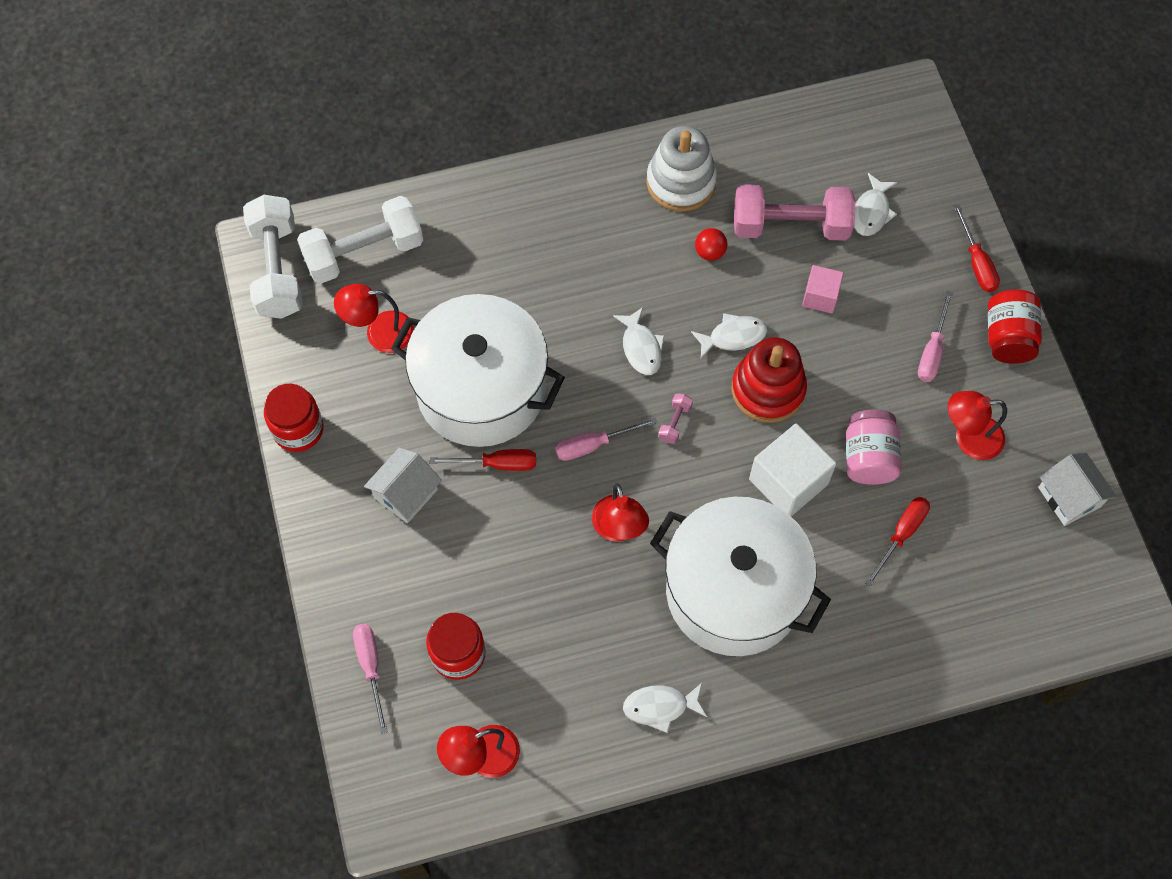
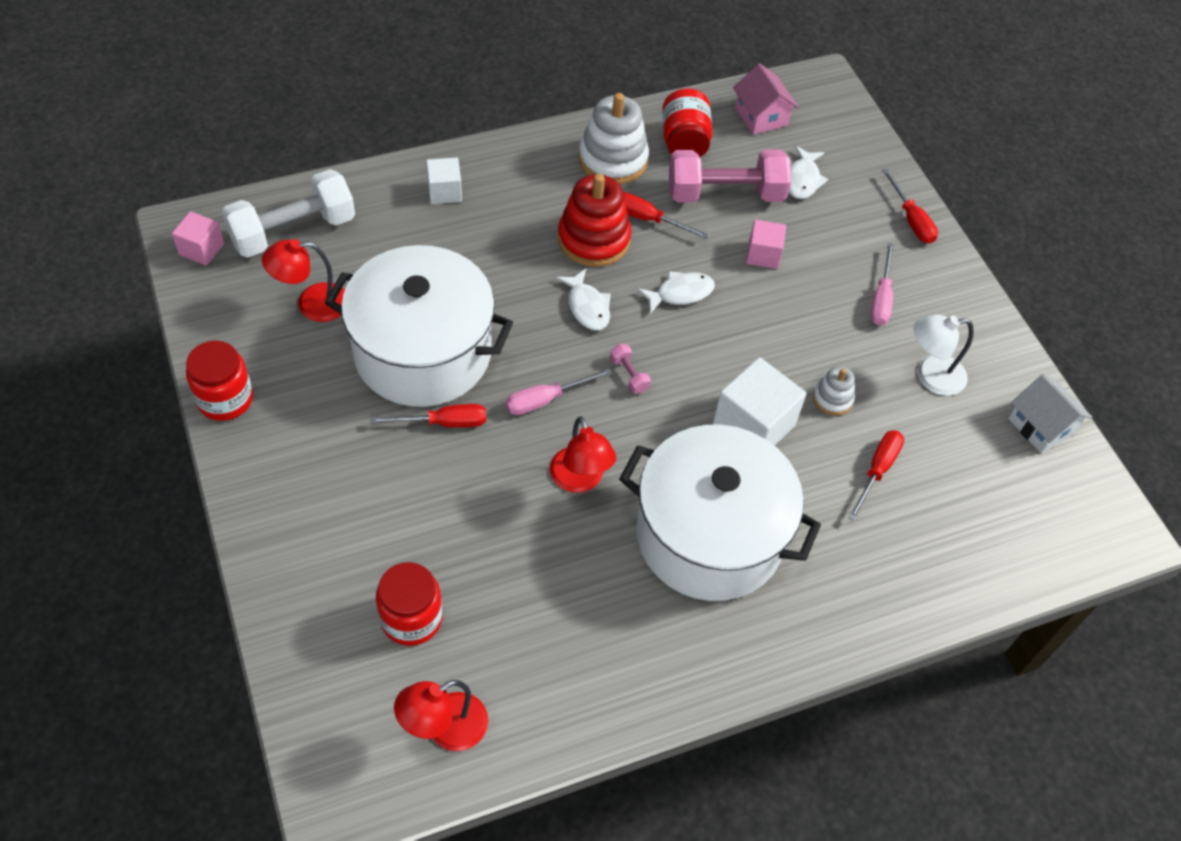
camera: 10 degrees left, 10 degrees down
(277, 269) = (201, 249): white dumbbell -> pink cube
(371, 667) = (312, 639): pink screwdriver -> none
(406, 493) = (346, 457): white house -> none
(511, 213) = (445, 191): none -> white cube
(660, 707) = (642, 660): white fish -> none
(675, 422) = (629, 375): pink dumbbell -> pink dumbbell turned 45 degrees counterclockwise
(710, 252) = (648, 219): red ball -> red screwdriver
(768, 389) = (721, 340): red stacking toy -> red stacking toy (594, 239)
(838, 135) = (761, 116): none -> pink house
(868, 457) = (832, 399): pink jar -> white stacking toy
(968, 438) = (930, 376): red lamp -> white lamp
(1008, 337) = (953, 284): red jar -> red jar (684, 141)

